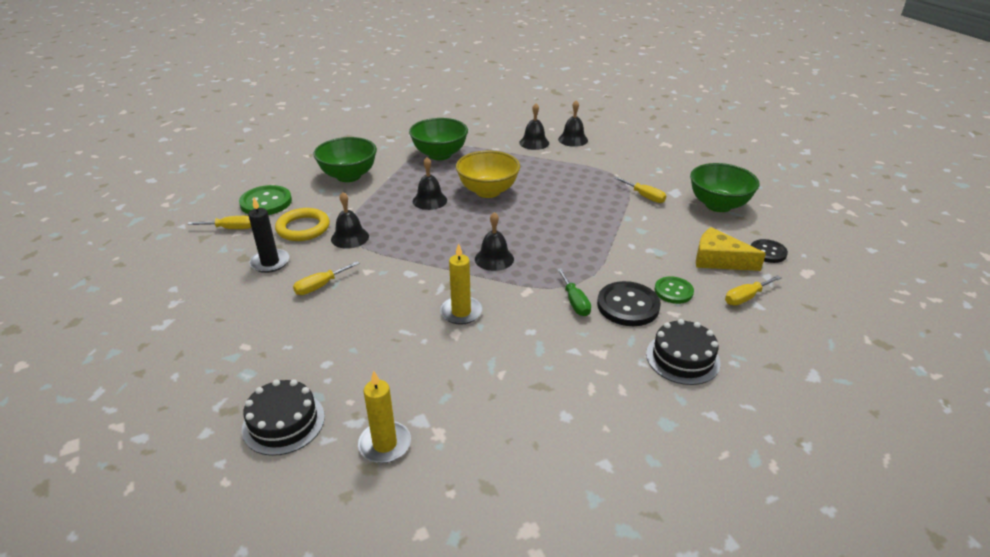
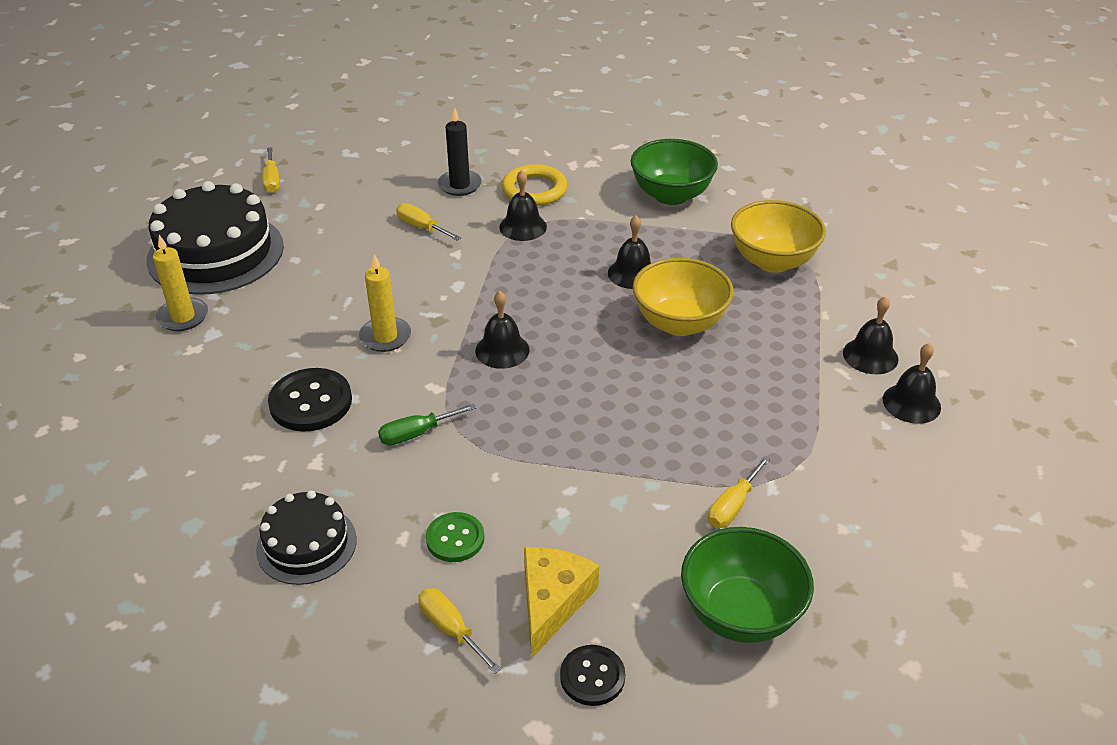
camera: 80 degrees right, 5 degrees up
(231, 228) = (520, 144): yellow screwdriver -> yellow screwdriver (272, 180)
(266, 202) = (582, 152): green button -> none
(283, 422) = (215, 253): black cake -> black cake, size x1.78
(440, 155) = (772, 261): green bowl -> yellow bowl
(628, 306) = (414, 487): black button -> black button (311, 402)

